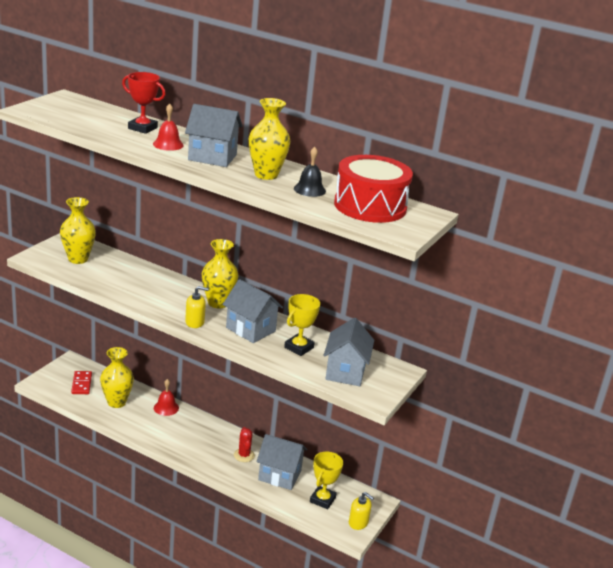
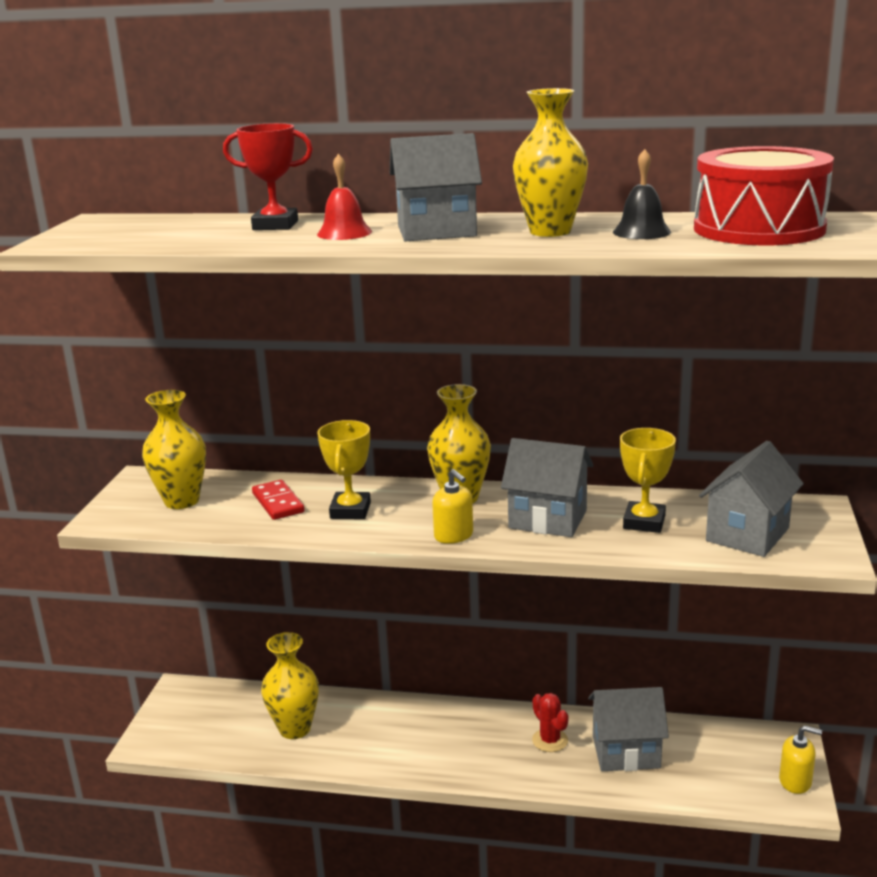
camera: 15 degrees left, 5 degrees down
(82, 384) = (219, 719): red domino -> red domino (278, 503)
(166, 408) = (378, 710): red bell -> none
(195, 322) = (454, 535): yellow soap dispenser -> yellow soap dispenser turned 75 degrees clockwise
(322, 500) = (716, 765): yellow trophy -> yellow trophy (350, 510)
(345, 372) = (747, 534): grey house -> grey house turned 45 degrees clockwise

